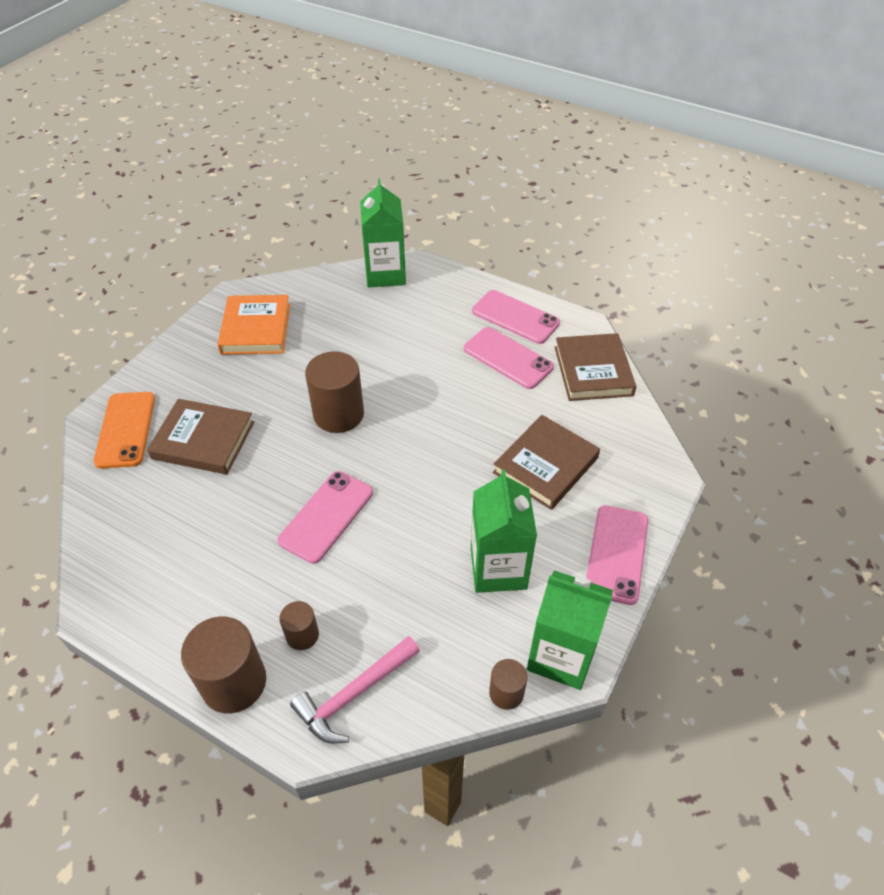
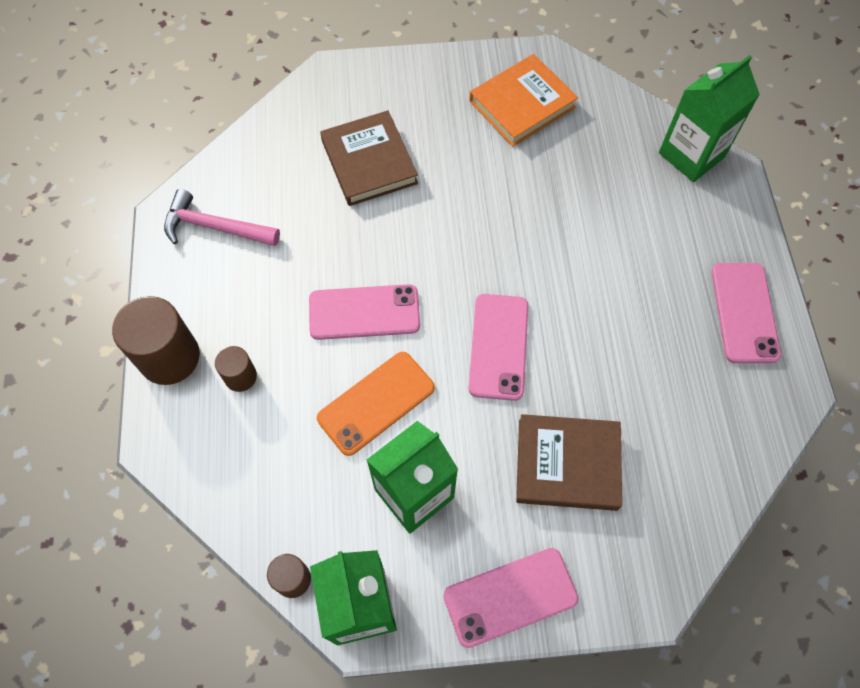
camera: 55 degrees right, 15 degrees up
(125, 430) = (336, 100): orange phone -> orange phone (376, 403)
(338, 414) = (480, 242): brown cylinder -> none
(354, 695) = (214, 454): pink hammer -> pink hammer (215, 227)
(508, 358) = (679, 342): pink phone -> pink phone (498, 346)
(593, 371) = (736, 437): brown book -> none

